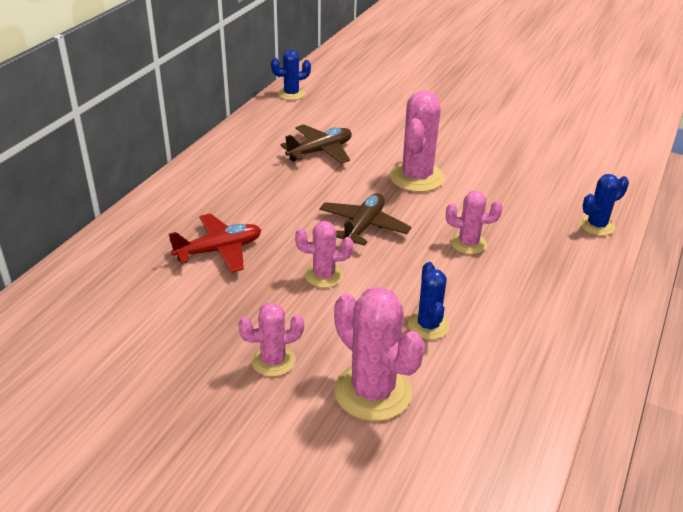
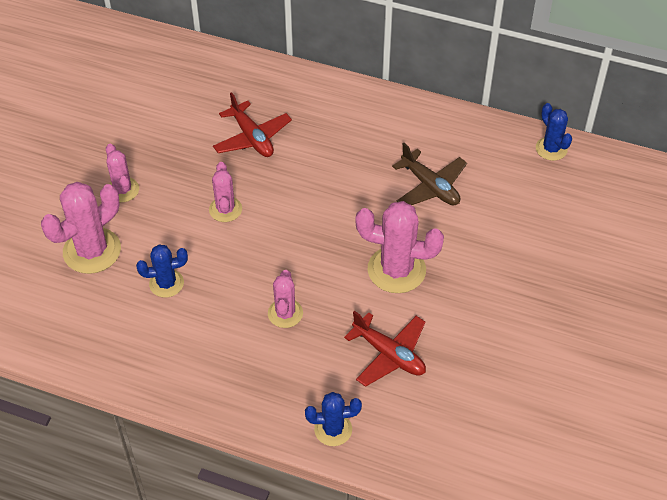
camera: 85 degrees right, 15 degrees up
(363, 227) = (300, 231): brown plane -> none
(511, 190) = (389, 354): none -> red plane
(596, 225) = (333, 429): blue cactus -> blue cactus turned 60 degrees counterclockwise

